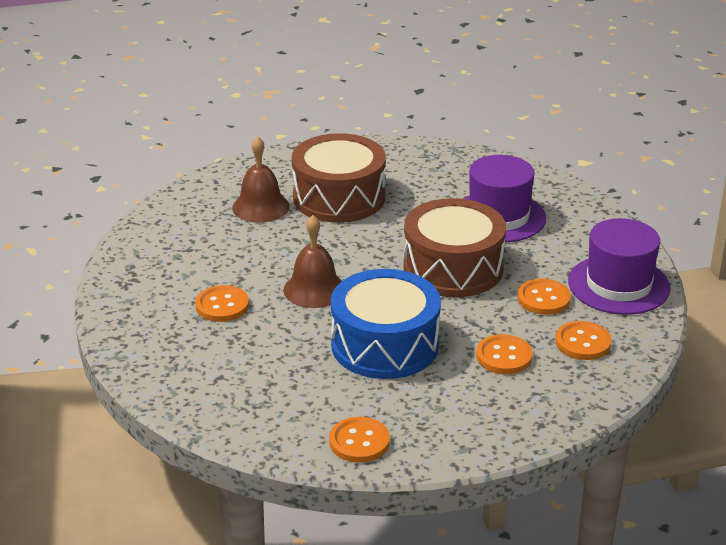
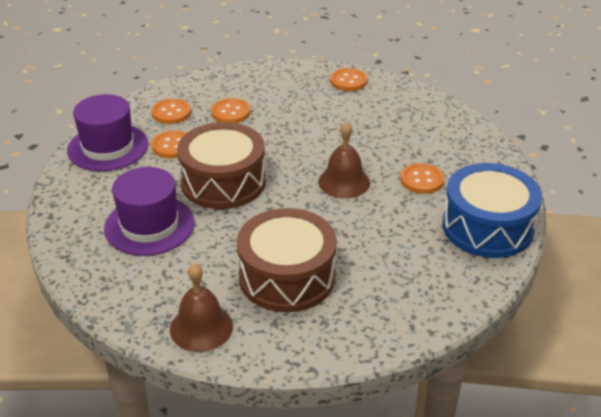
camera: 165 degrees left, 5 degrees up
(260, 207) = (370, 279): brown bell -> brown bell (201, 327)
(385, 345) = (307, 132): blue drum -> blue drum (487, 227)

